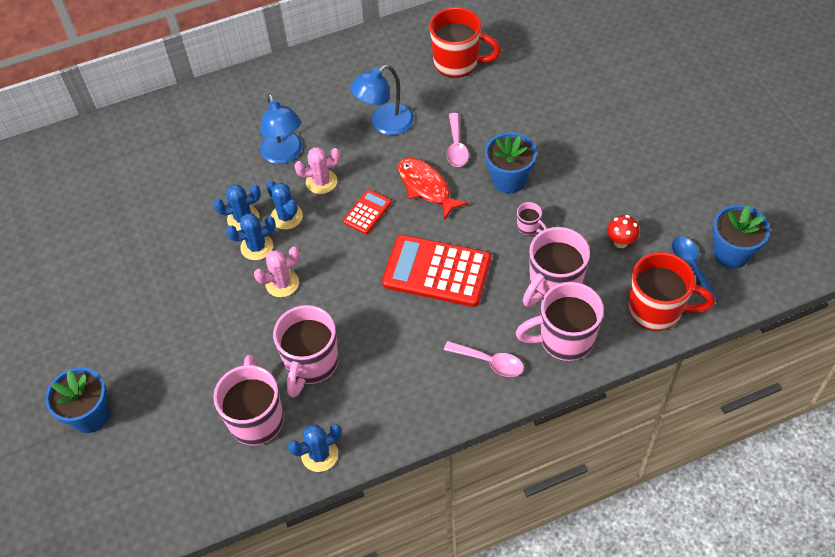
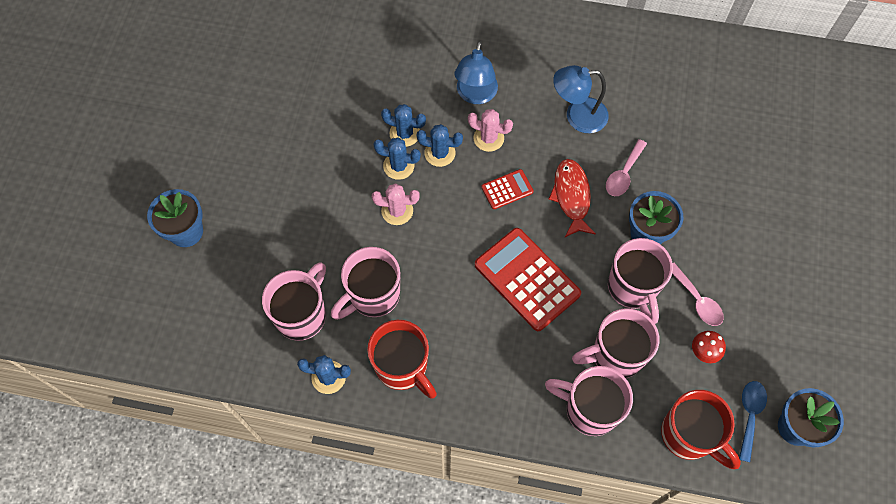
camera: 30 degrees right, 10 degrees up
(286, 216) = (439, 153): blue cactus -> blue cactus turned 75 degrees counterclockwise
(458, 63) = (681, 93): red mug -> red mug (402, 367)
(489, 362) = (514, 388): pink spoon -> pink spoon (697, 300)
(529, 227) = (633, 288): pink mug -> pink mug, size x2.25

